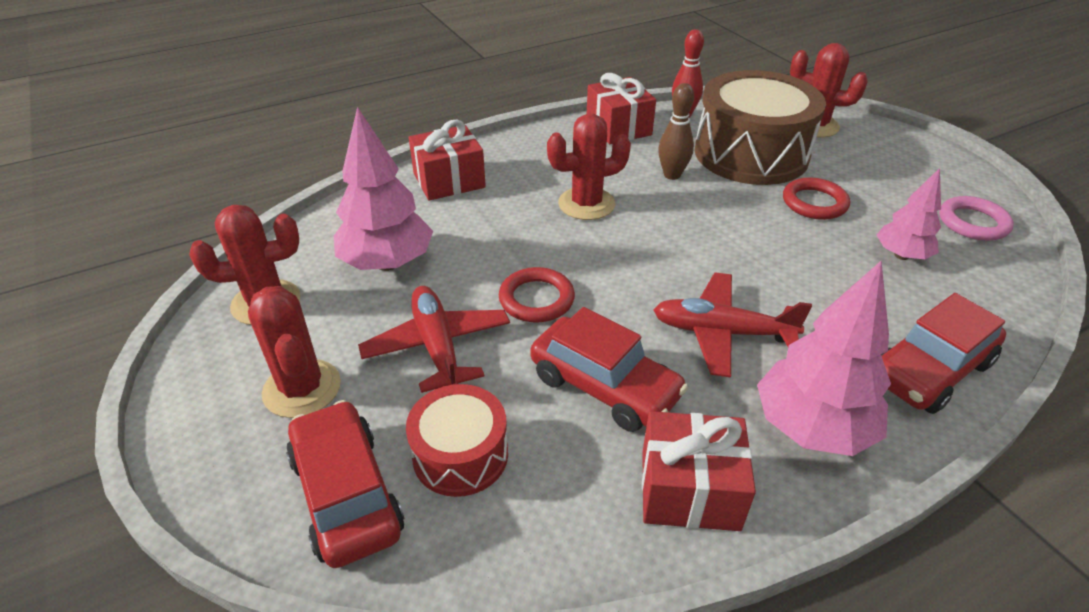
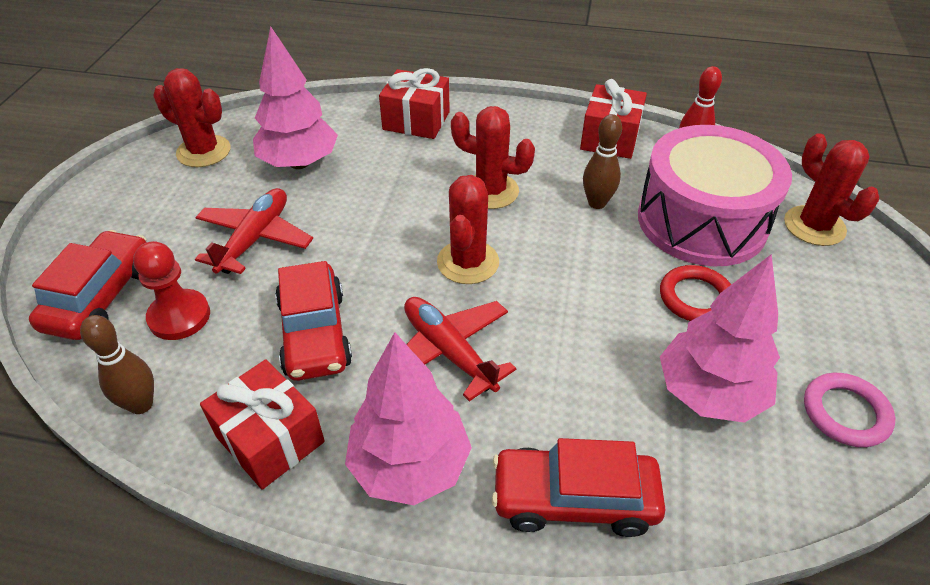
camera: 40 degrees right, 5 degrees up
(302, 388) = (156, 219): red cactus -> red cactus (468, 262)
(460, 455) = (179, 316): red drum -> red pawn
(536, 299) = (355, 244): red ring -> none
(537, 552) = (141, 404): none -> brown bowling pin
(751, 154) = (701, 221): brown drum -> pink drum
(901, 255) = (709, 393): pink tree -> pink tree, size x1.65

